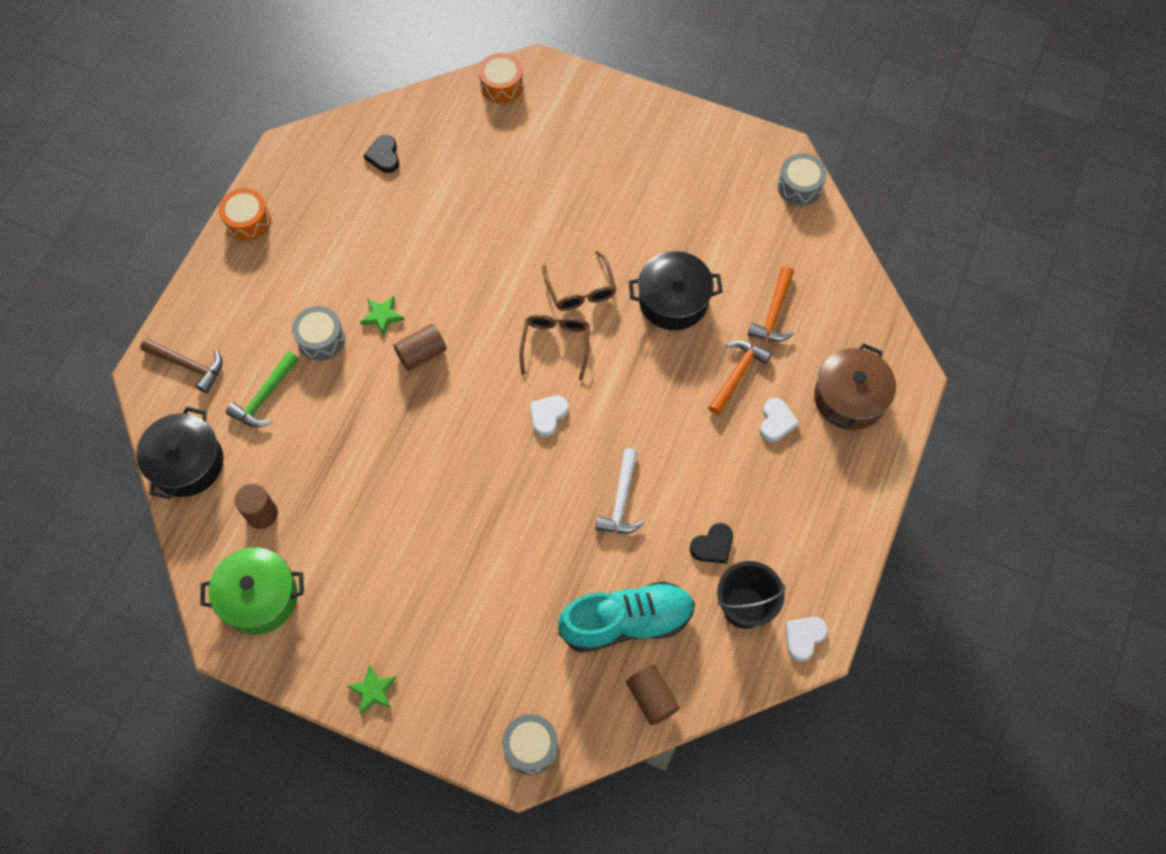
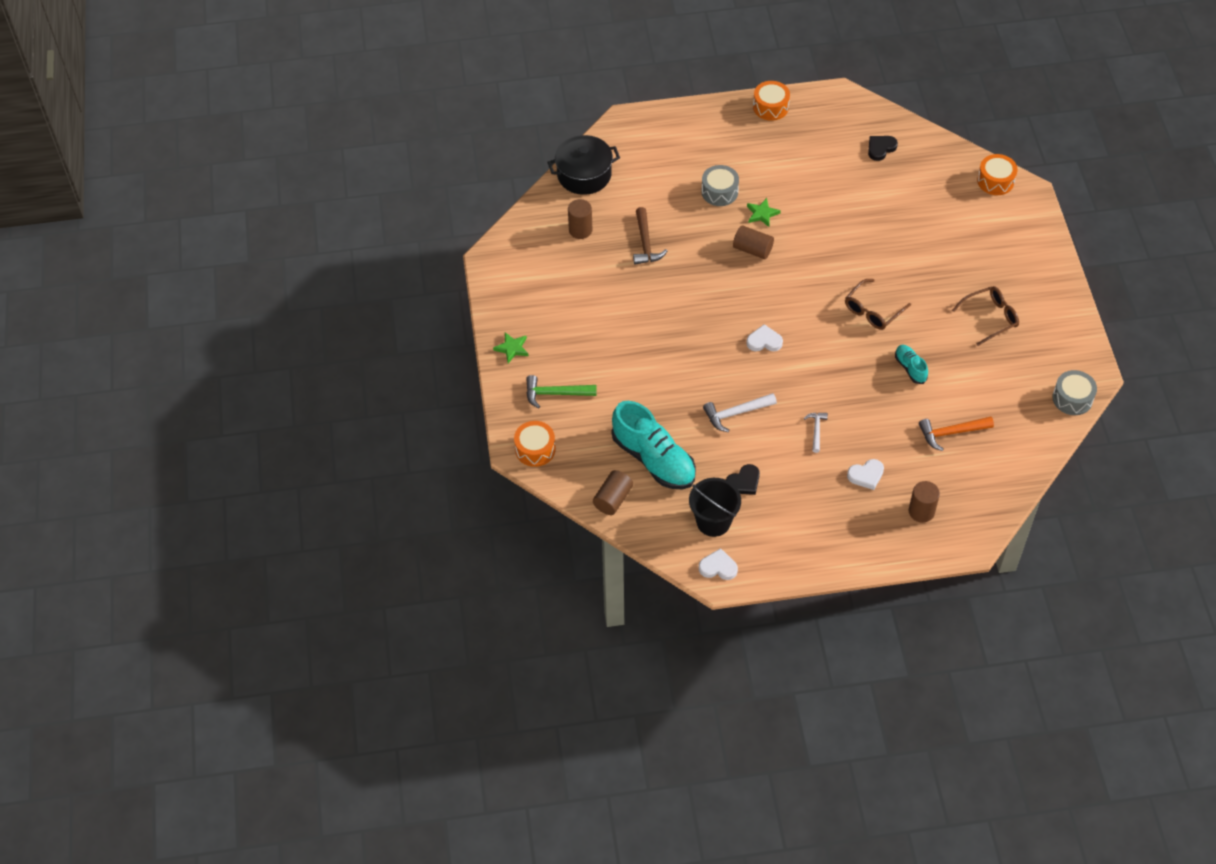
camera: 60 degrees right, 10 degrees down
(189, 365) = (647, 137): brown hammer -> brown hammer (645, 243)
(259, 597) = (528, 259): green pot -> none
(265, 397) = (657, 187): green hammer -> green hammer (555, 394)
(531, 746) = (535, 449): grey drum -> orange drum
(555, 344) = (819, 318): brown glasses -> brown glasses (990, 318)
(673, 300) = (910, 368): black pot -> turquoise shoe
(692, 434) = (816, 430): none -> white hammer
(713, 545) = (744, 482): black heart -> black heart turned 60 degrees counterclockwise
(737, 374) = (883, 434): orange hammer -> none
(849, 398) = (921, 511): brown pot -> brown cylinder

